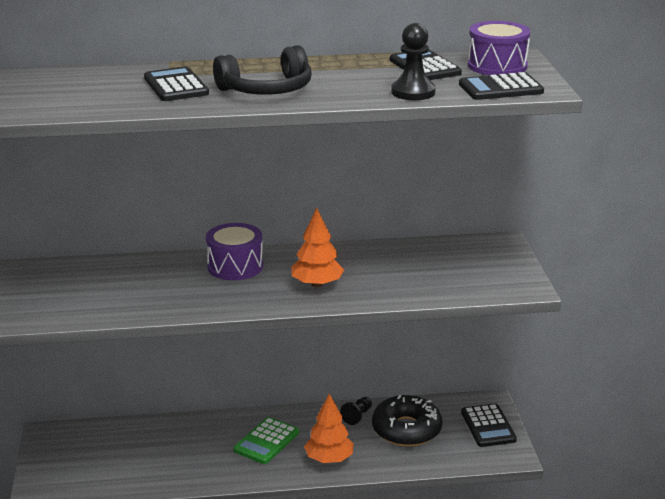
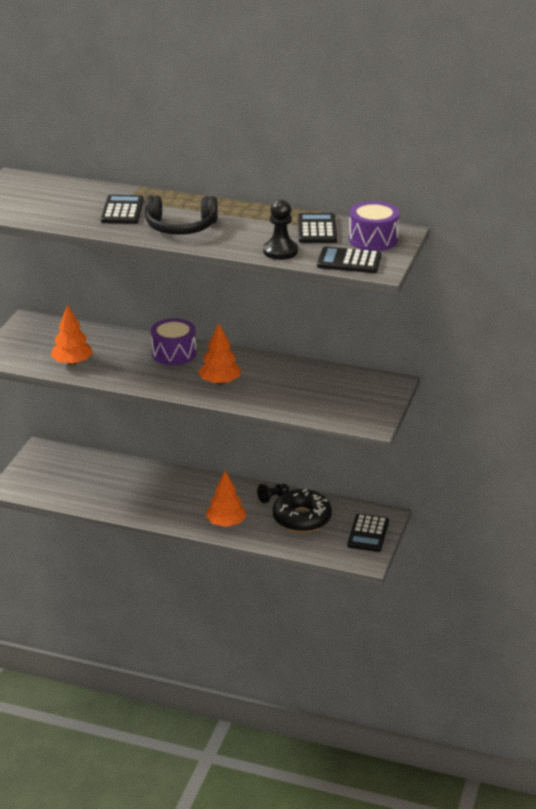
camera: 25 degrees right, 5 degrees up
(120, 303) = (72, 363): none -> orange tree
(266, 441) = (190, 497): green calculator -> none

